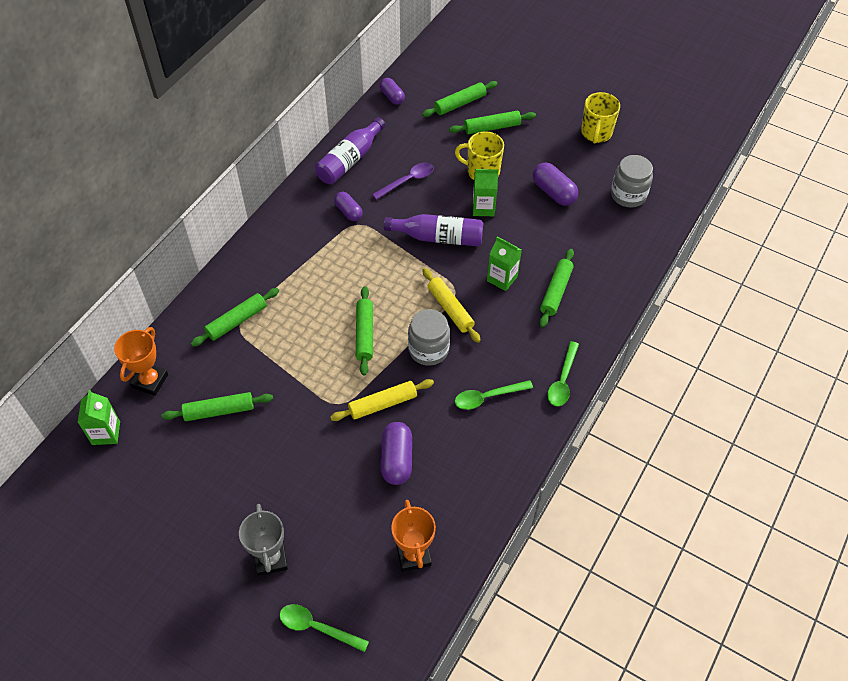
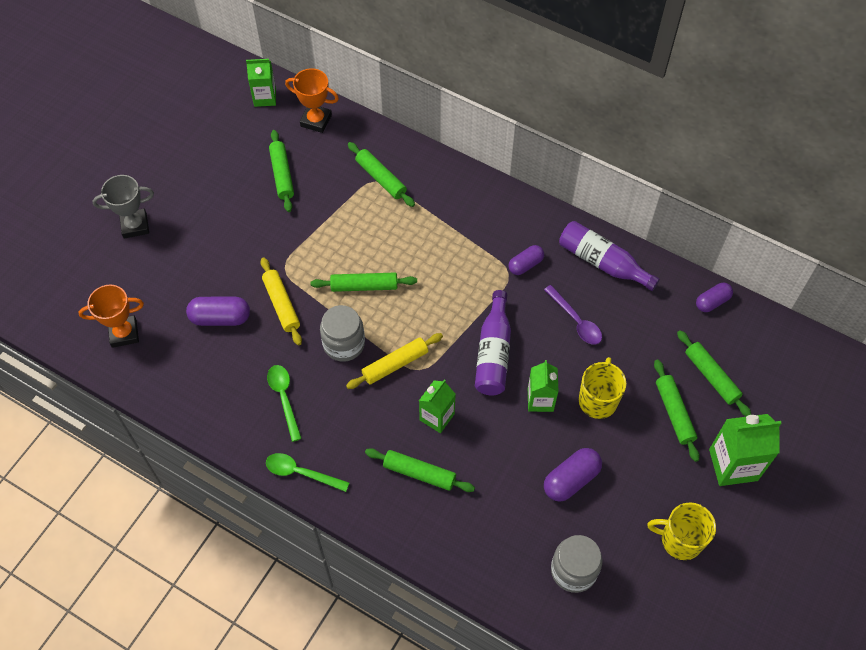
camera: 90 degrees right, 5 degrees up
(317, 627) = (70, 263): green spoon -> none
(533, 99) = (733, 465): none -> green carton

